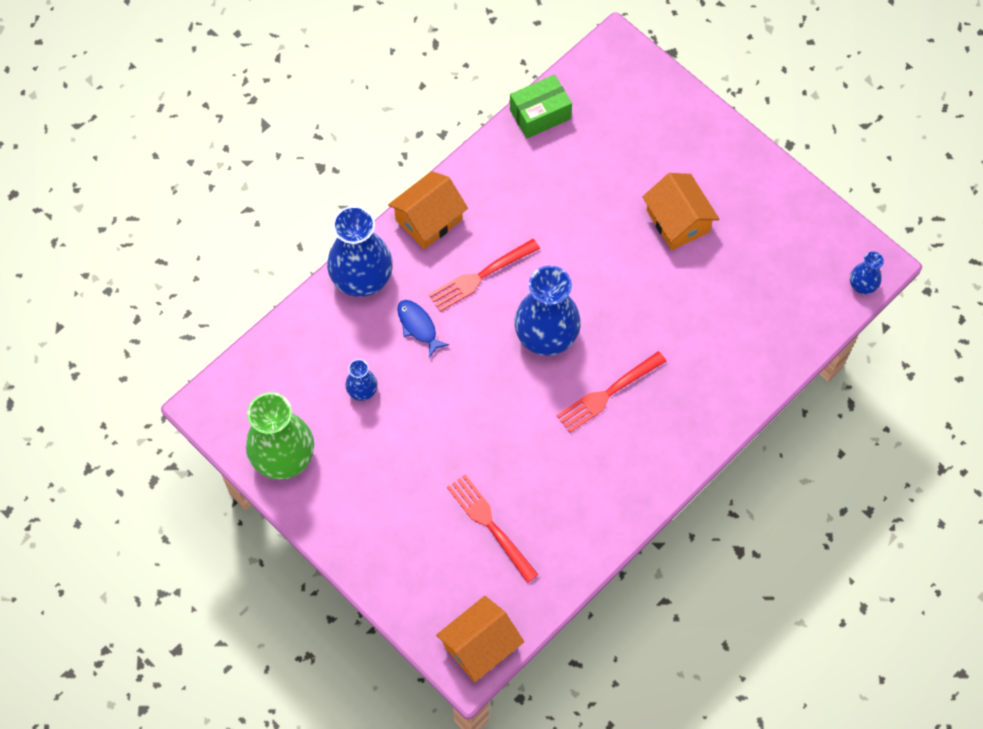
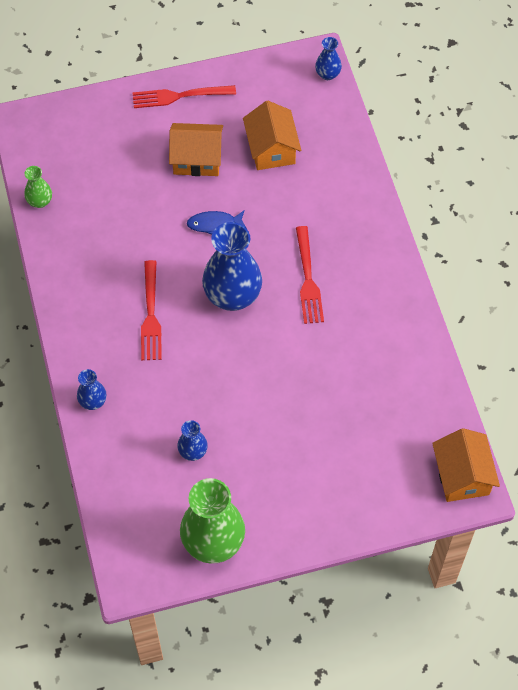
camera: 60 degrees left, 5 degrees down
(362, 278) = (93, 401): blue vase -> blue vase, size x0.48
(418, 326) = (164, 381): blue fish -> blue fish (214, 224)
(429, 219) = (75, 326): orange house -> orange house (271, 149)
(490, 525) = (366, 416): red fork -> red fork (179, 96)
(540, 114) = (40, 201): green box -> green vase

